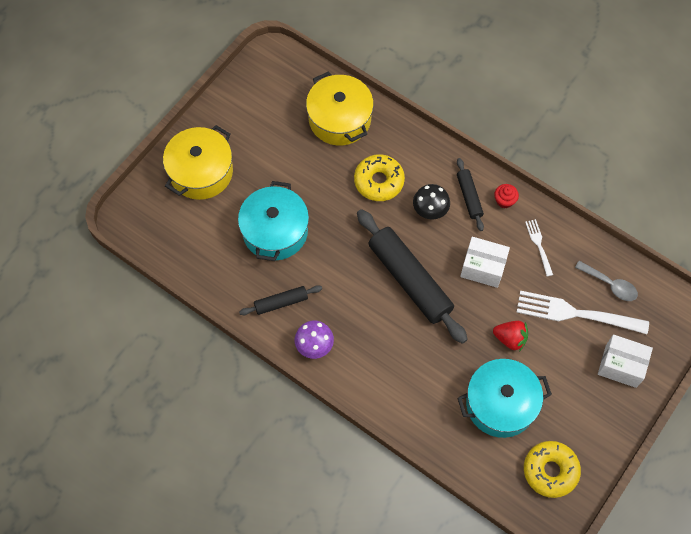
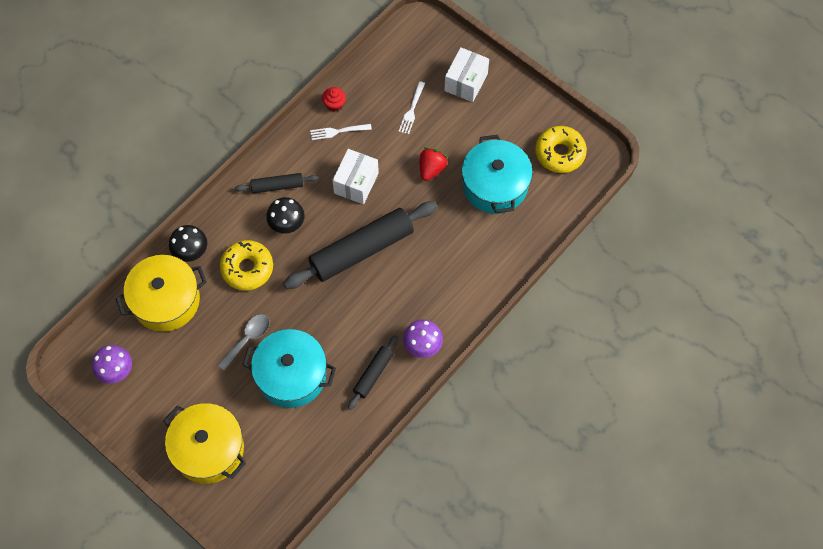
camera: 85 degrees left, 0 degrees up
(270, 90) = (115, 370): none -> purple mushroom
(281, 302) = (373, 374): black rolling pin -> black rolling pin turned 45 degrees clockwise
(391, 132) = (190, 251): none -> black mushroom
(504, 200) = (286, 155): red cupcake -> red cupcake (334, 104)
(577, 313) = (412, 109): white fork -> white fork, size x0.49
(610, 285) = (386, 78): grey spoon -> grey spoon (248, 339)

